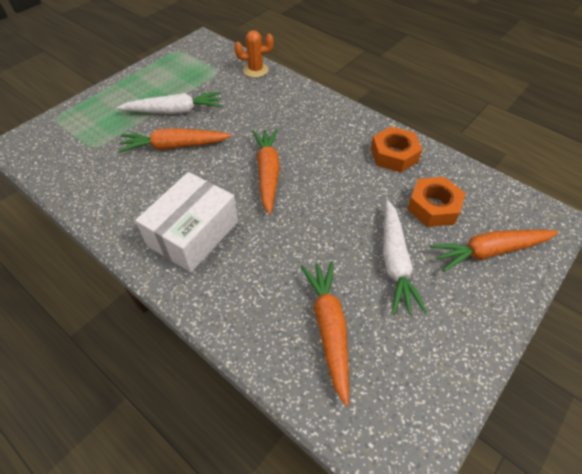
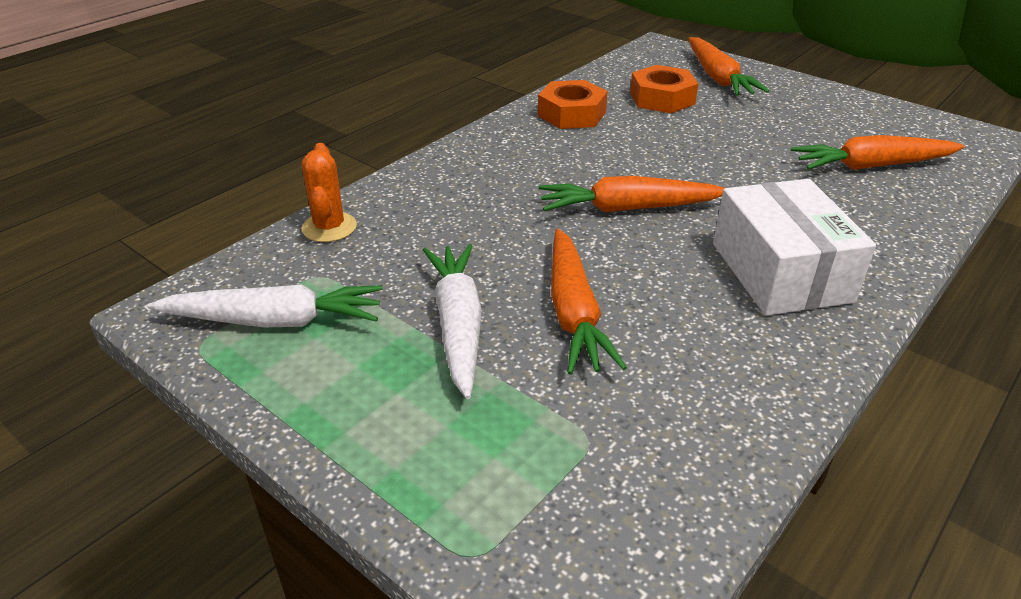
camera: 90 degrees left, 15 degrees down
(193, 233) = (780, 272): white box -> white box turned 45 degrees clockwise
(395, 262) = (757, 125): white carrot -> white carrot (275, 321)

